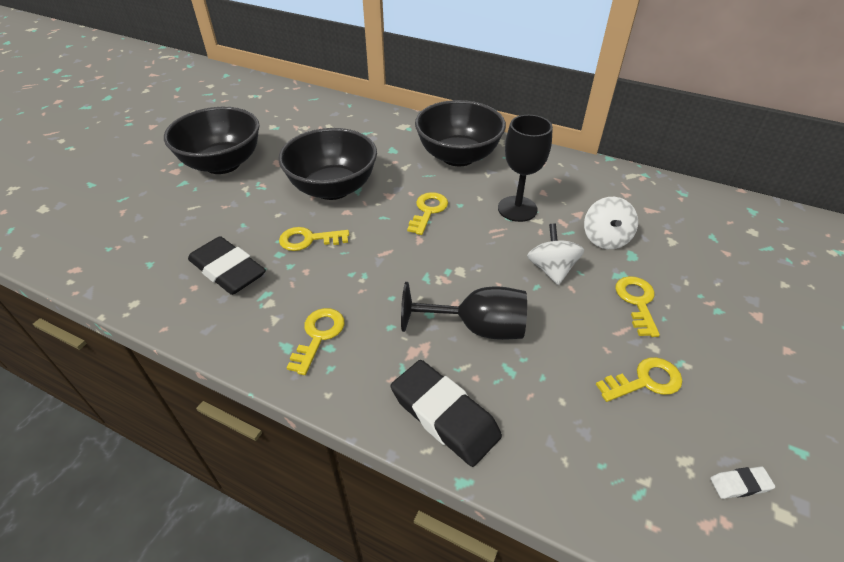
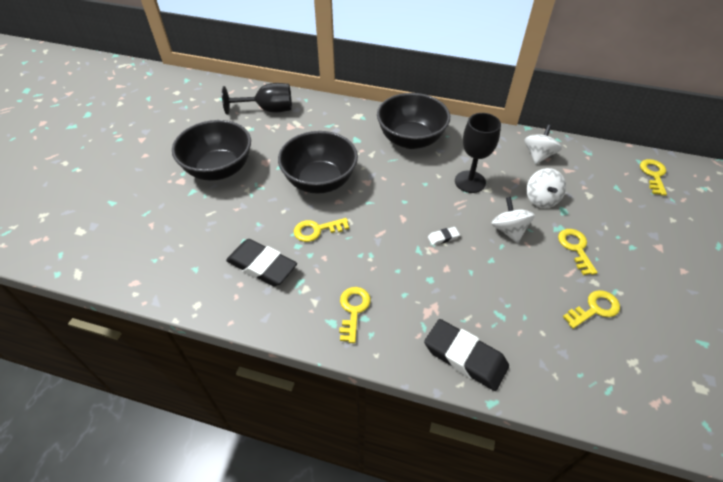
camera: 10 degrees left, 5 degrees up
(428, 211) = (402, 192): yellow key -> yellow key (653, 175)
(477, 328) = (468, 286): black goblet -> black goblet (268, 110)
(615, 189) = (538, 155): none -> white spinning top
(740, 484) = (670, 372): white eraser -> white eraser (443, 237)

